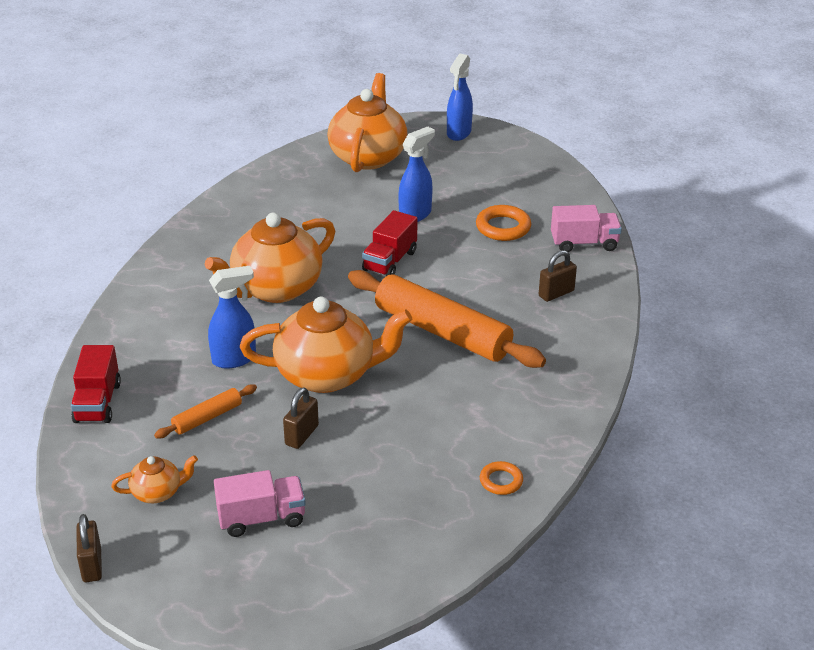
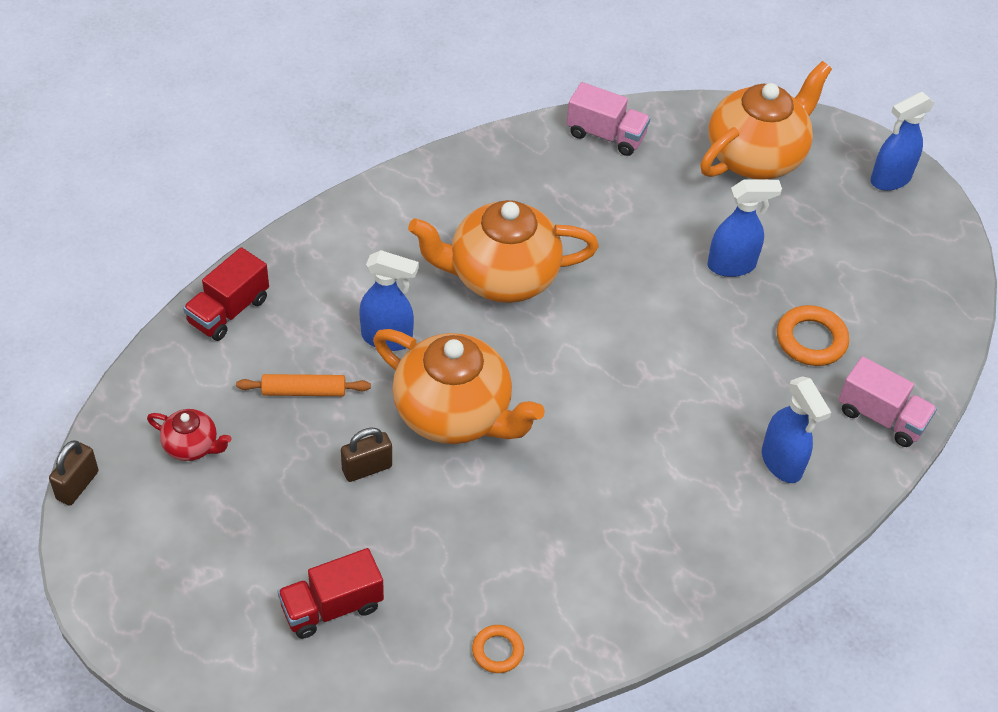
camera: 35 degrees right, 15 degrees up
(158, 492) = (192, 446): orange teapot -> red teapot
(261, 518) = (250, 536): pink truck -> pink truck (606, 135)
(390, 261) = (646, 311): red truck -> red truck (332, 607)
(442, 331) = (614, 435): orange rolling pin -> none
(556, 293) = (782, 463): brown padlock -> blue spray bottle

